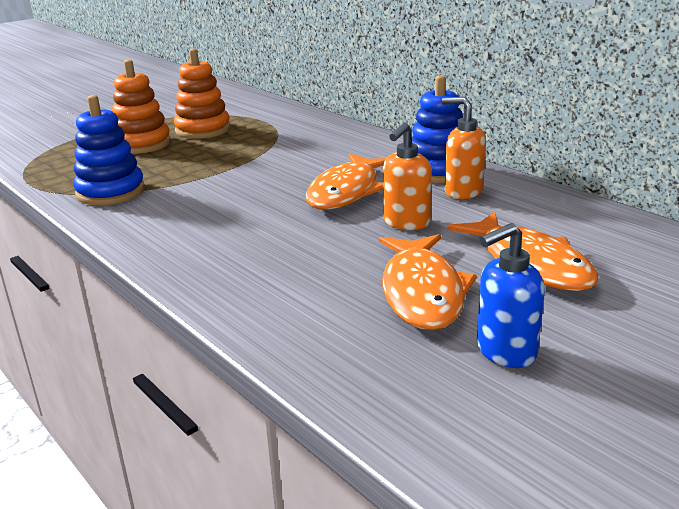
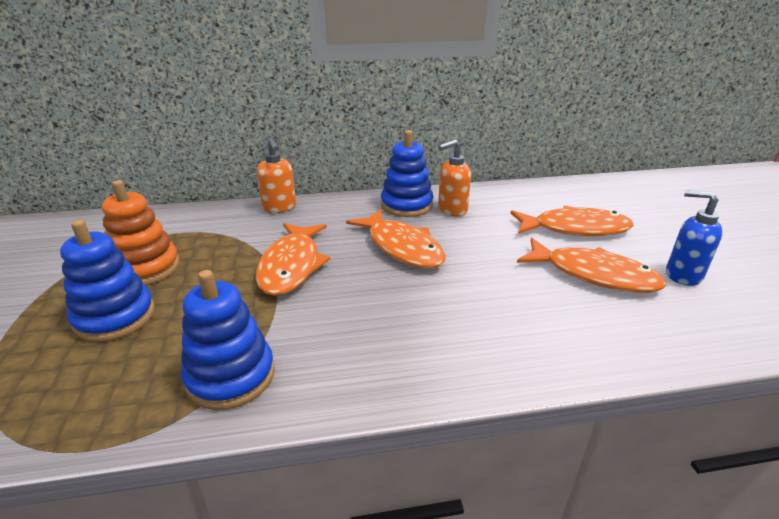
camera: 60 degrees left, 5 degrees up
(142, 144) = (115, 317): orange stacking toy -> blue stacking toy
(260, 165) = (291, 266): none -> orange fish
(406, 223) = (482, 244): orange soap dispenser -> orange soap dispenser (279, 207)
(505, 352) = (682, 275): blue soap dispenser -> blue soap dispenser turned 120 degrees clockwise

